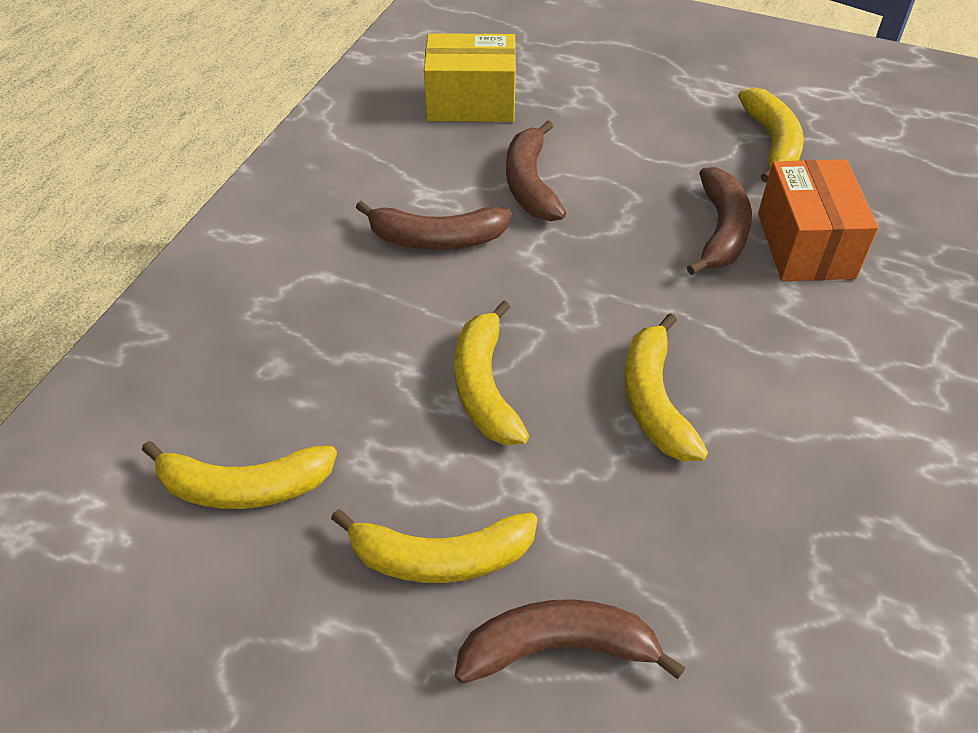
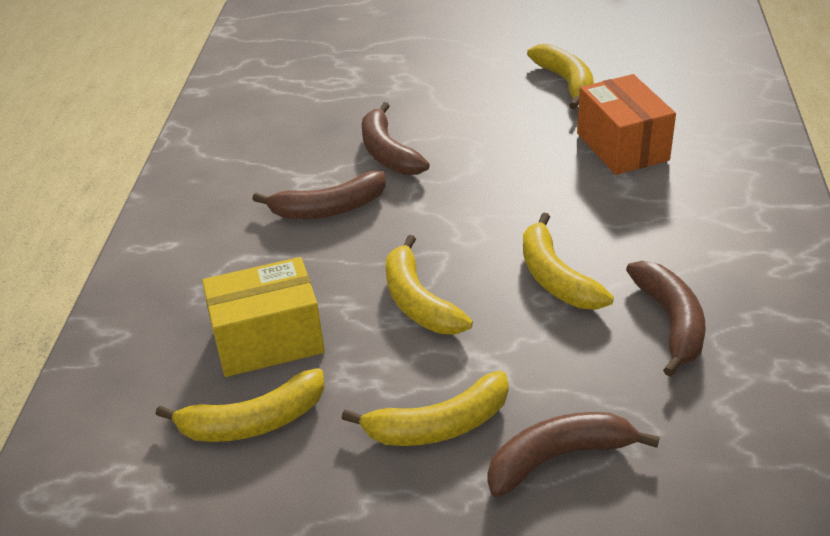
camera: 15 degrees left, 10 degrees down
(471, 103) = (310, 105): yellow box -> yellow box (268, 340)
(720, 231) = (554, 152): brown banana -> brown banana (671, 323)

